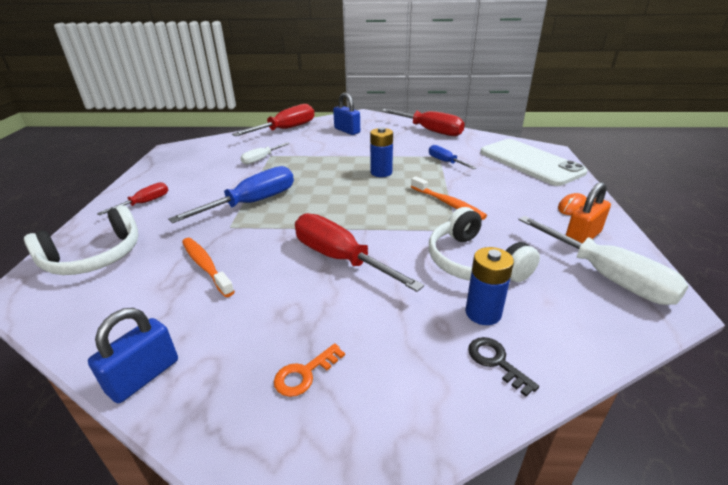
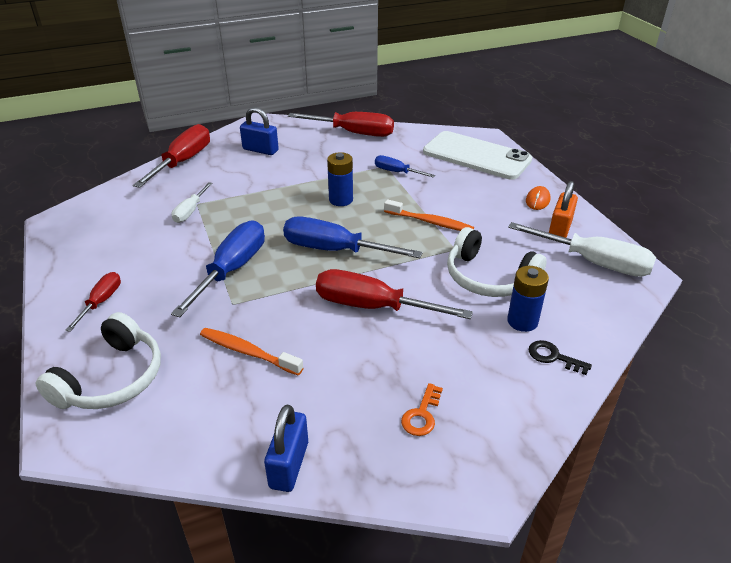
camera: 25 degrees left, 5 degrees up
(345, 207) = (335, 250): none -> blue screwdriver

